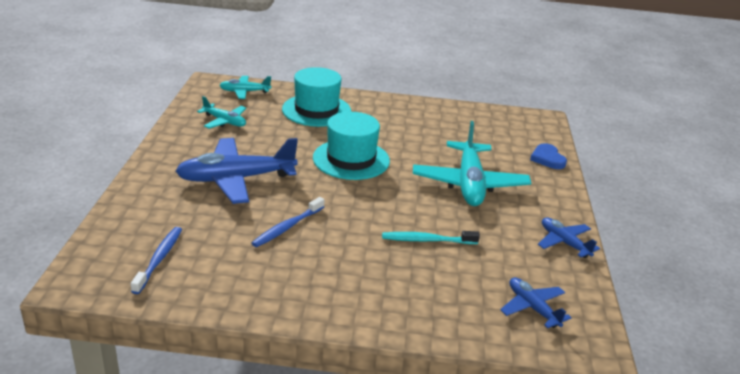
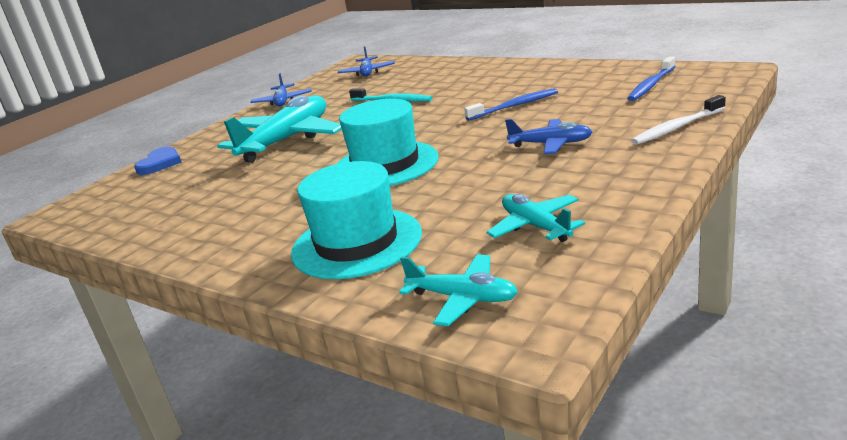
camera: 145 degrees left, 5 degrees down
(142, 196) = (677, 127): none -> white toothbrush
(236, 179) = (550, 144): blue plane -> blue plane, size x0.53

